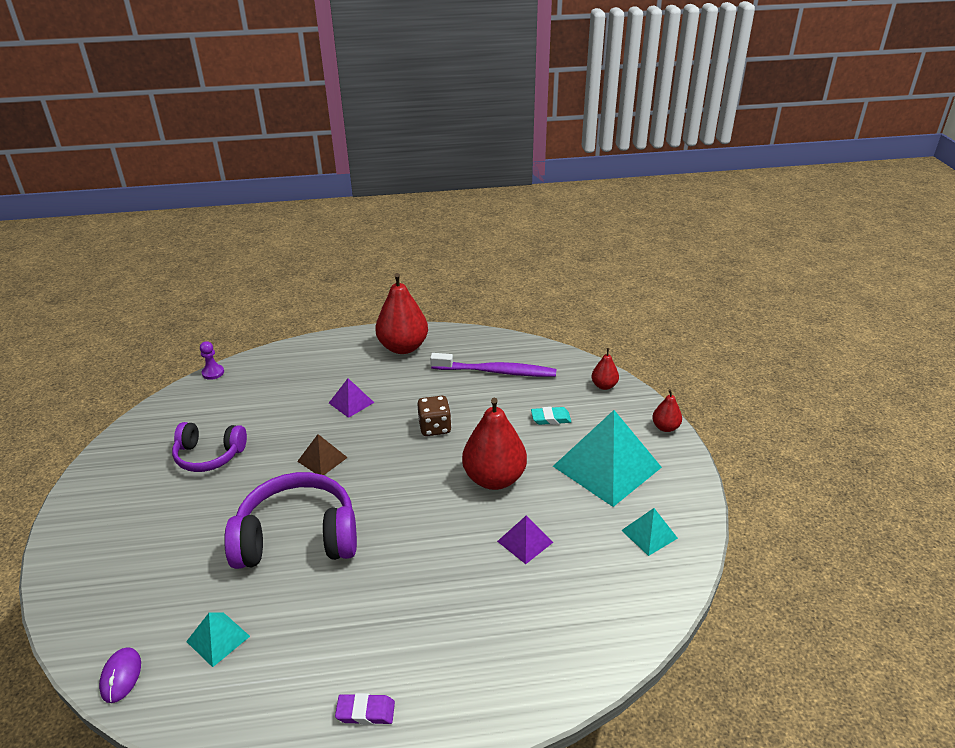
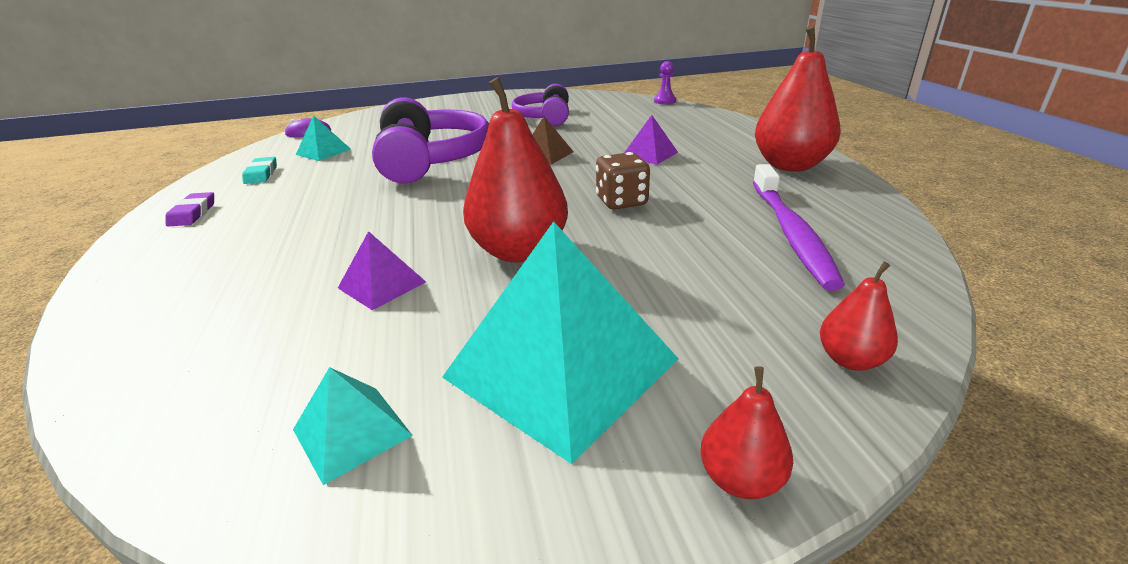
camera: 85 degrees right, 5 degrees down
(550, 418) = (688, 293): turquoise eraser -> turquoise eraser (261, 174)

